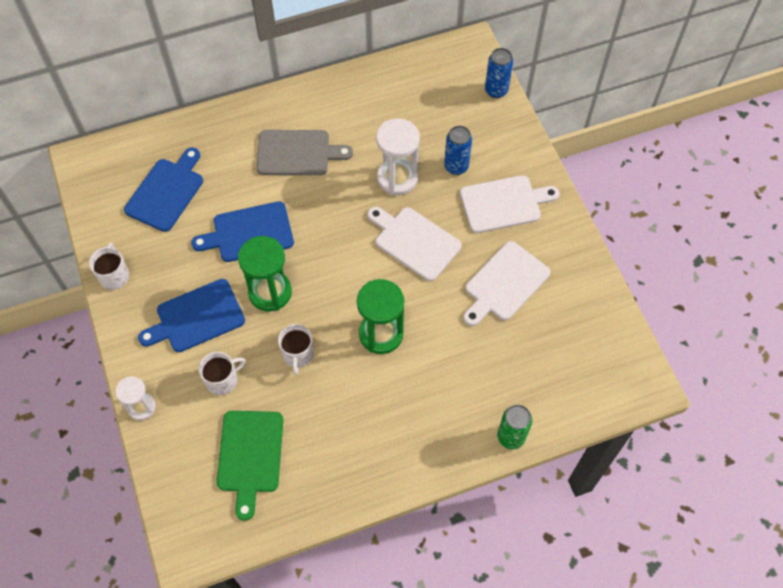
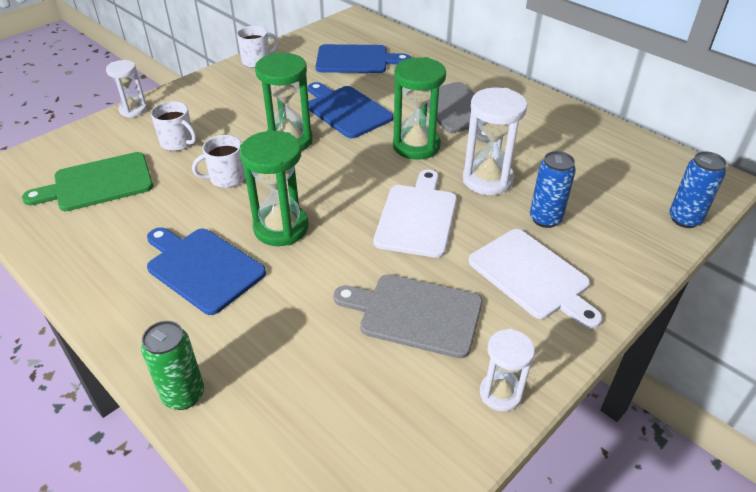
camera: 65 degrees right, 20 degrees down
(196, 317) = (238, 110): blue cutting board -> blue cutting board (202, 268)
(330, 204) = (416, 146): none -> green hourglass
(504, 284) = (415, 314): white cutting board -> grey cutting board
(582, 267) = (500, 393): none -> white hourglass

